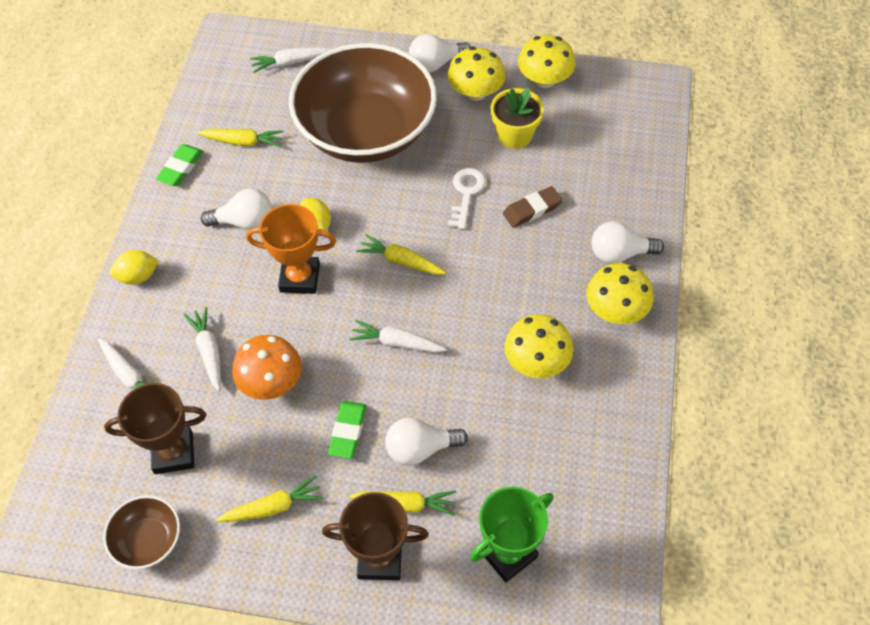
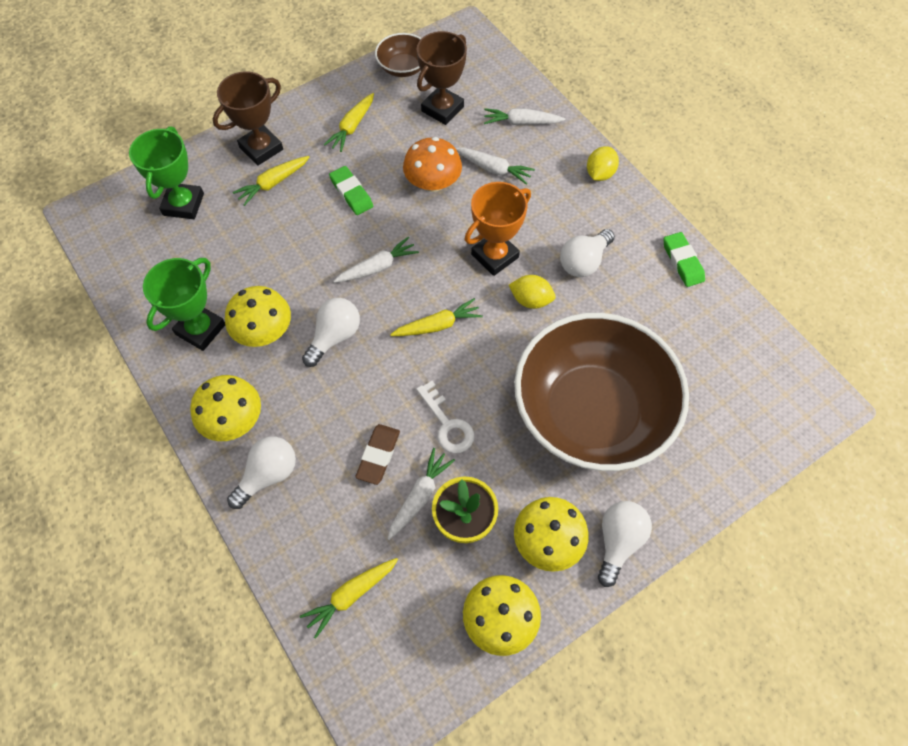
camera: 135 degrees right, 5 degrees up
(243, 142) = (670, 319): yellow carrot -> yellow carrot (351, 595)
(290, 63) = (737, 424): white carrot -> white carrot (419, 496)
(420, 448) = (294, 218): white light bulb -> white light bulb (334, 336)
(587, 404) = (200, 329): none -> green trophy

